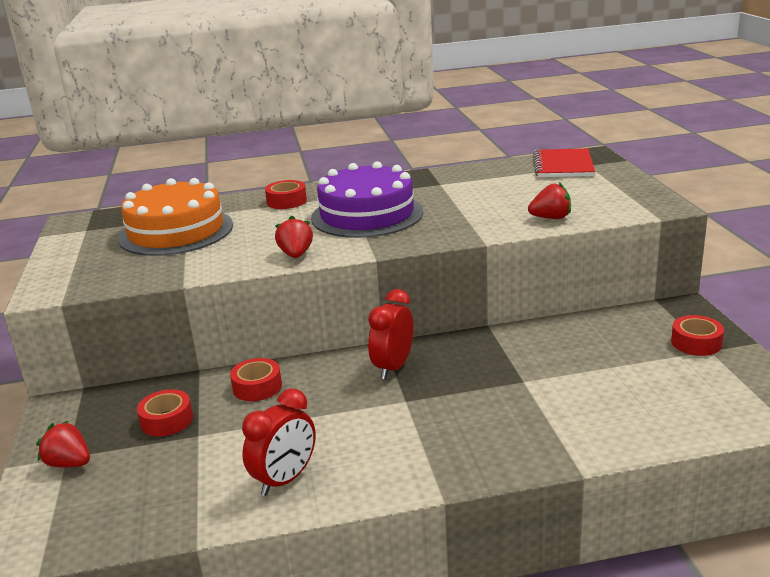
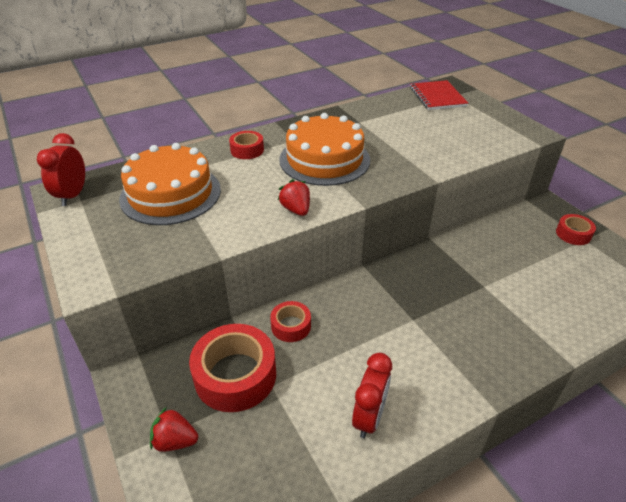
camera: 20 degrees left, 15 degrees up
(167, 420) = (235, 375): red tape -> red tape, size x1.87
(367, 215) = (324, 159): purple cake -> orange cake
(393, 367) = (385, 288): red clock -> red clock (73, 195)
(551, 218) = (466, 150): red strawberry -> none

